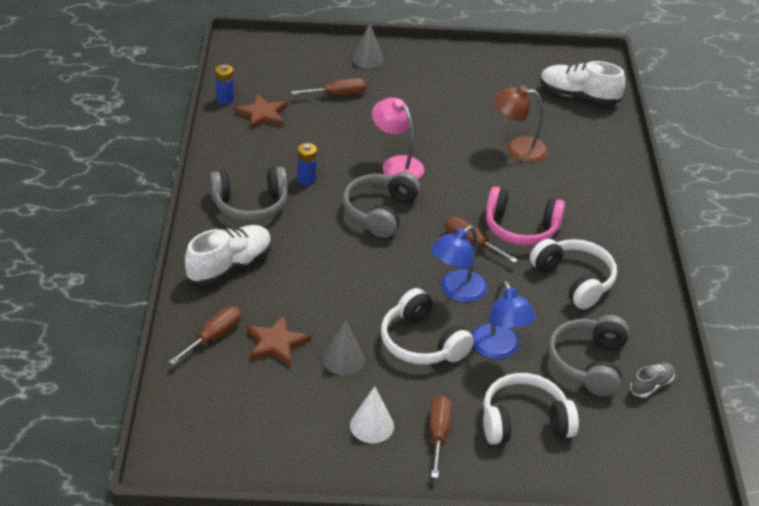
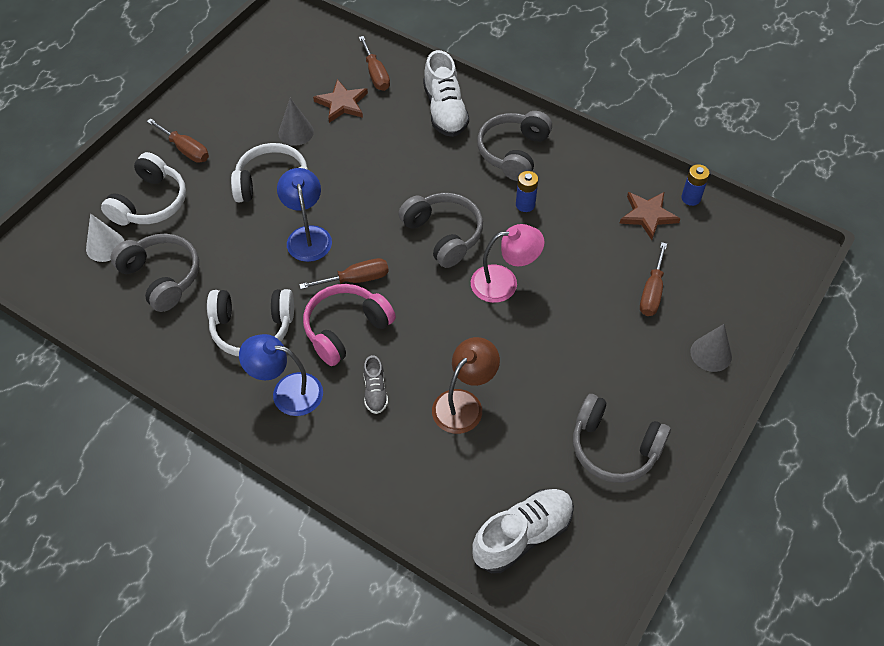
camera: 125 degrees right, 15 degrees up
(372, 425) = (225, 119): white cone -> white cone (105, 246)
(481, 79) = (614, 448): none -> grey headphones
(498, 349) = (226, 227): blue lamp -> blue lamp (287, 392)
(651, 385) = (105, 305): grey shoe -> grey shoe (375, 391)

